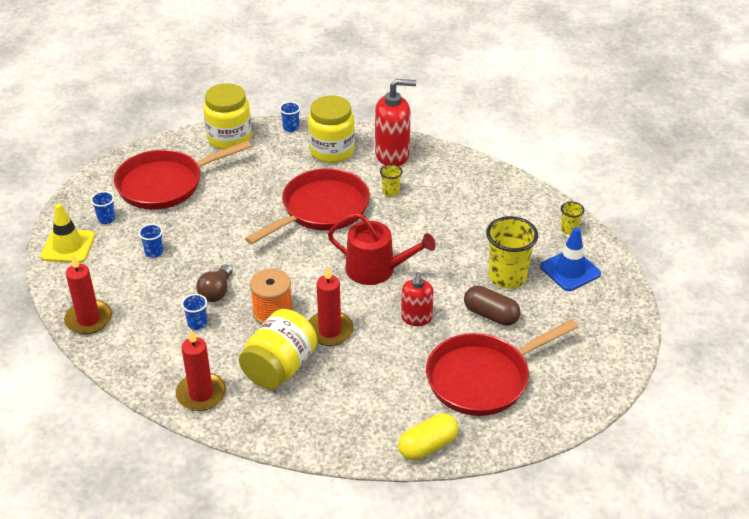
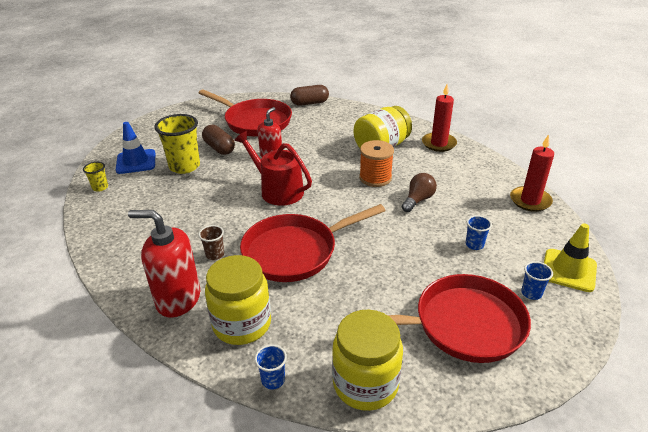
camera: 160 degrees left, 5 degrees down
(197, 324) = (437, 181): blue cup -> none
(329, 331) = (337, 160): red candle -> none
(390, 192) = (215, 255): yellow cup -> brown cup
(427, 446) = (309, 103): yellow capsule -> brown capsule
(483, 378) = (254, 121): red pan -> red pan turned 45 degrees clockwise

